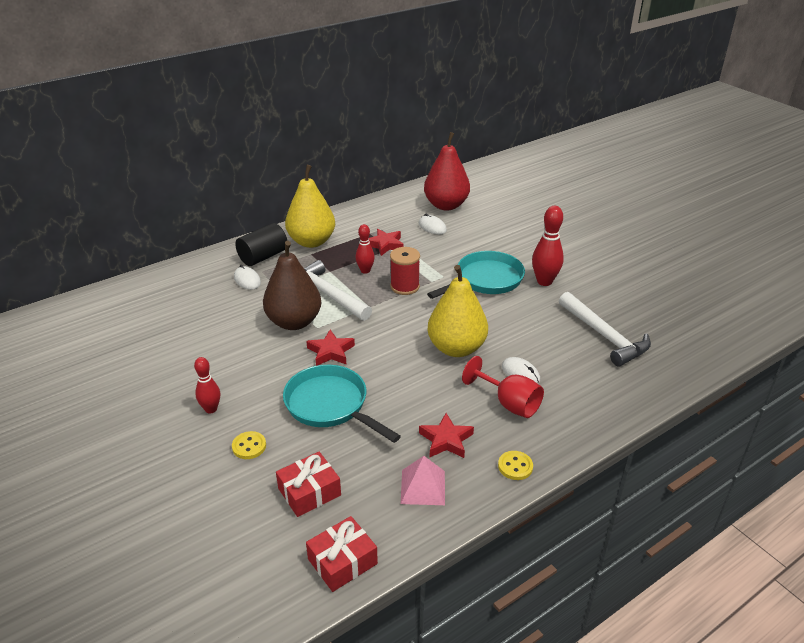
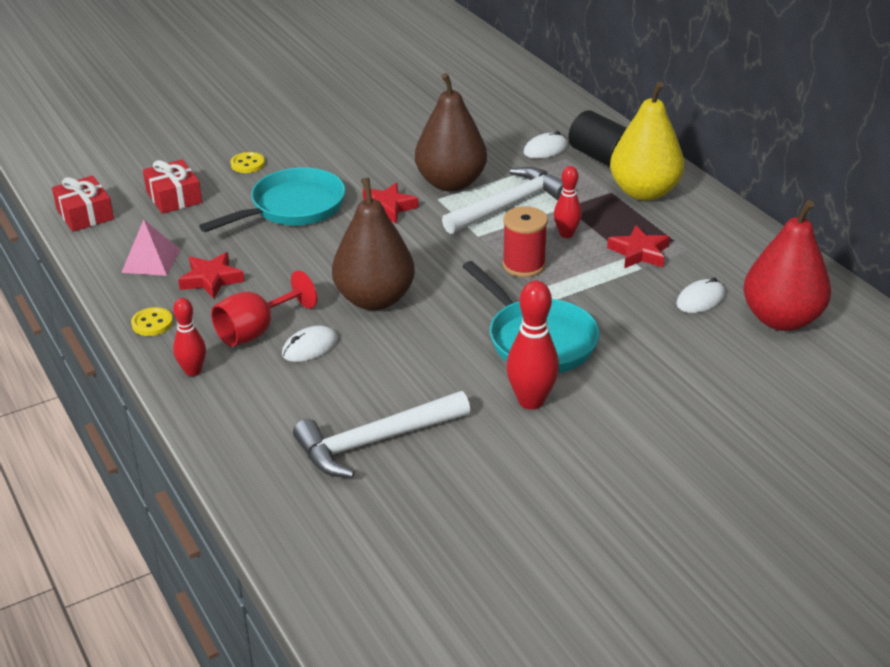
camera: 95 degrees right, 0 degrees up
(211, 409) = (309, 142): red bowling pin -> red bowling pin (193, 371)
(456, 348) = (374, 299): yellow pear -> brown pear

